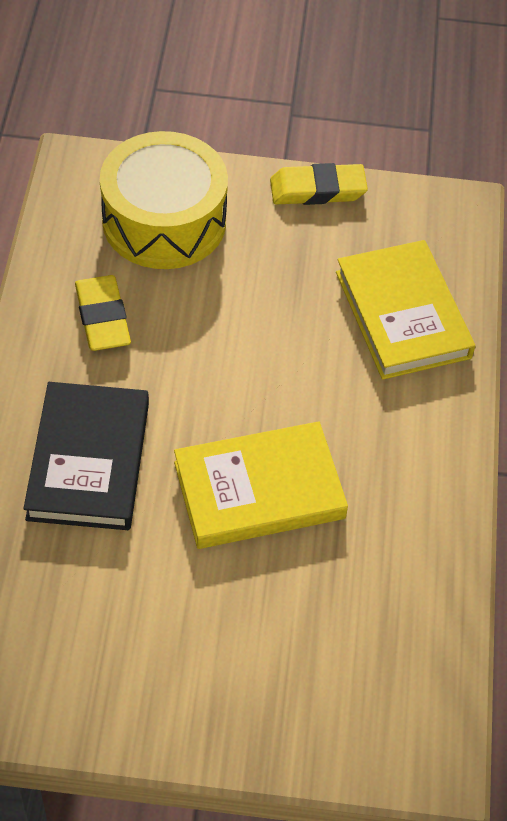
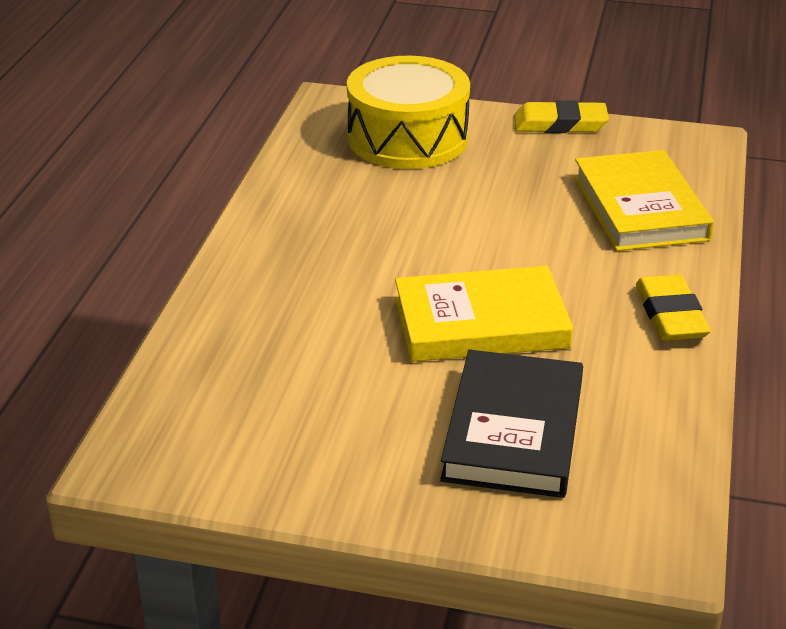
camera: 10 degrees right, 20 degrees down
(88, 460) = (308, 293): black book -> black book (513, 431)
(103, 317) = (338, 197): yellow eraser -> yellow eraser (671, 314)

